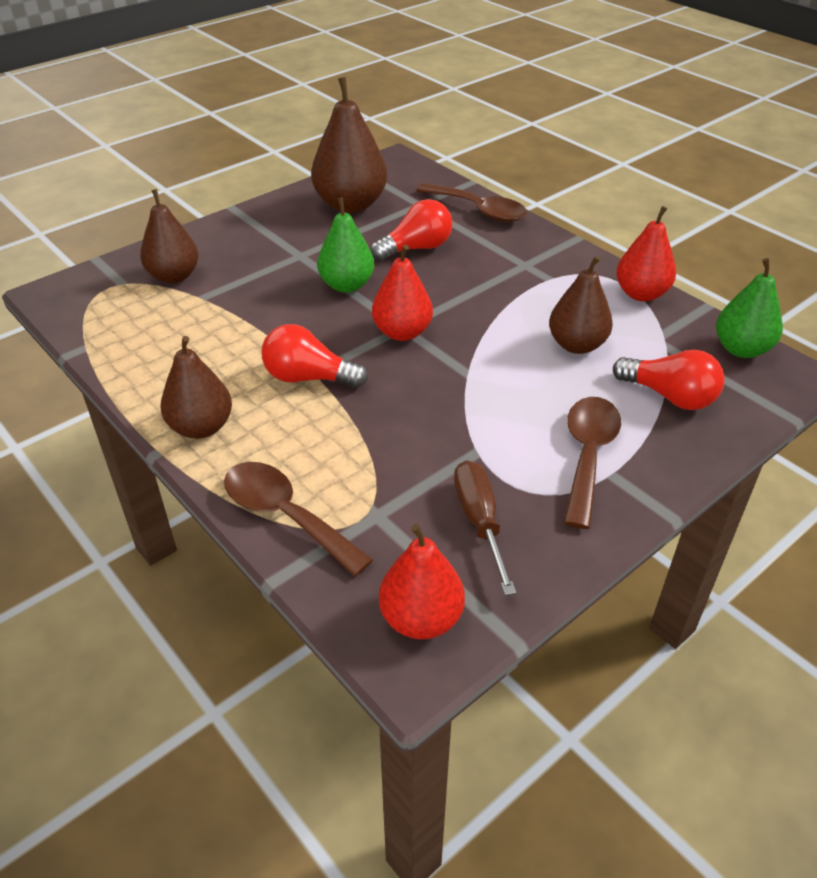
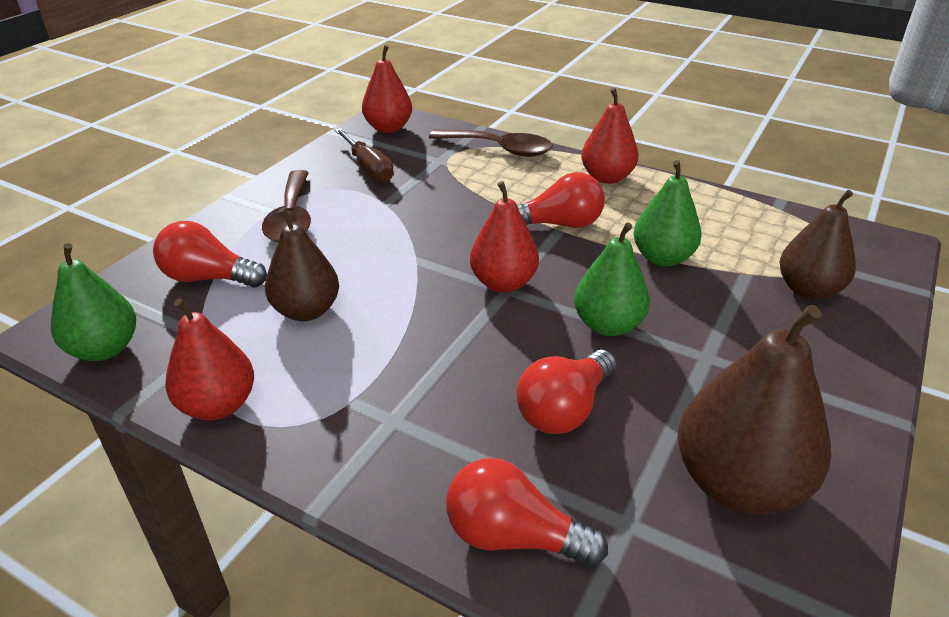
camera: 160 degrees right, 5 degrees down
(201, 427) = (607, 177): brown pear -> red pear
(251, 324) = (662, 258): none -> green pear
(479, 210) = (513, 536): brown spoon -> red light bulb

